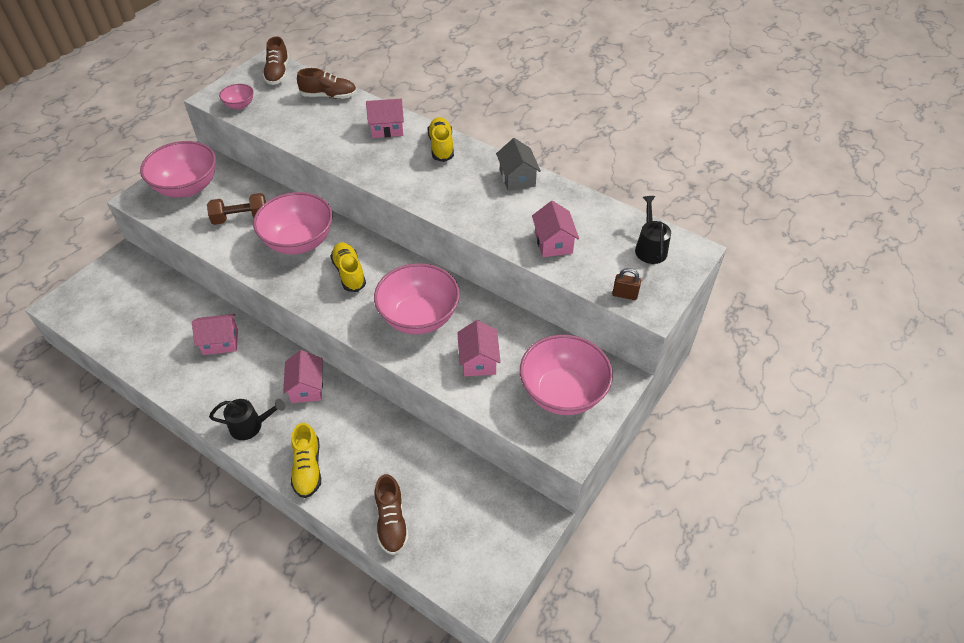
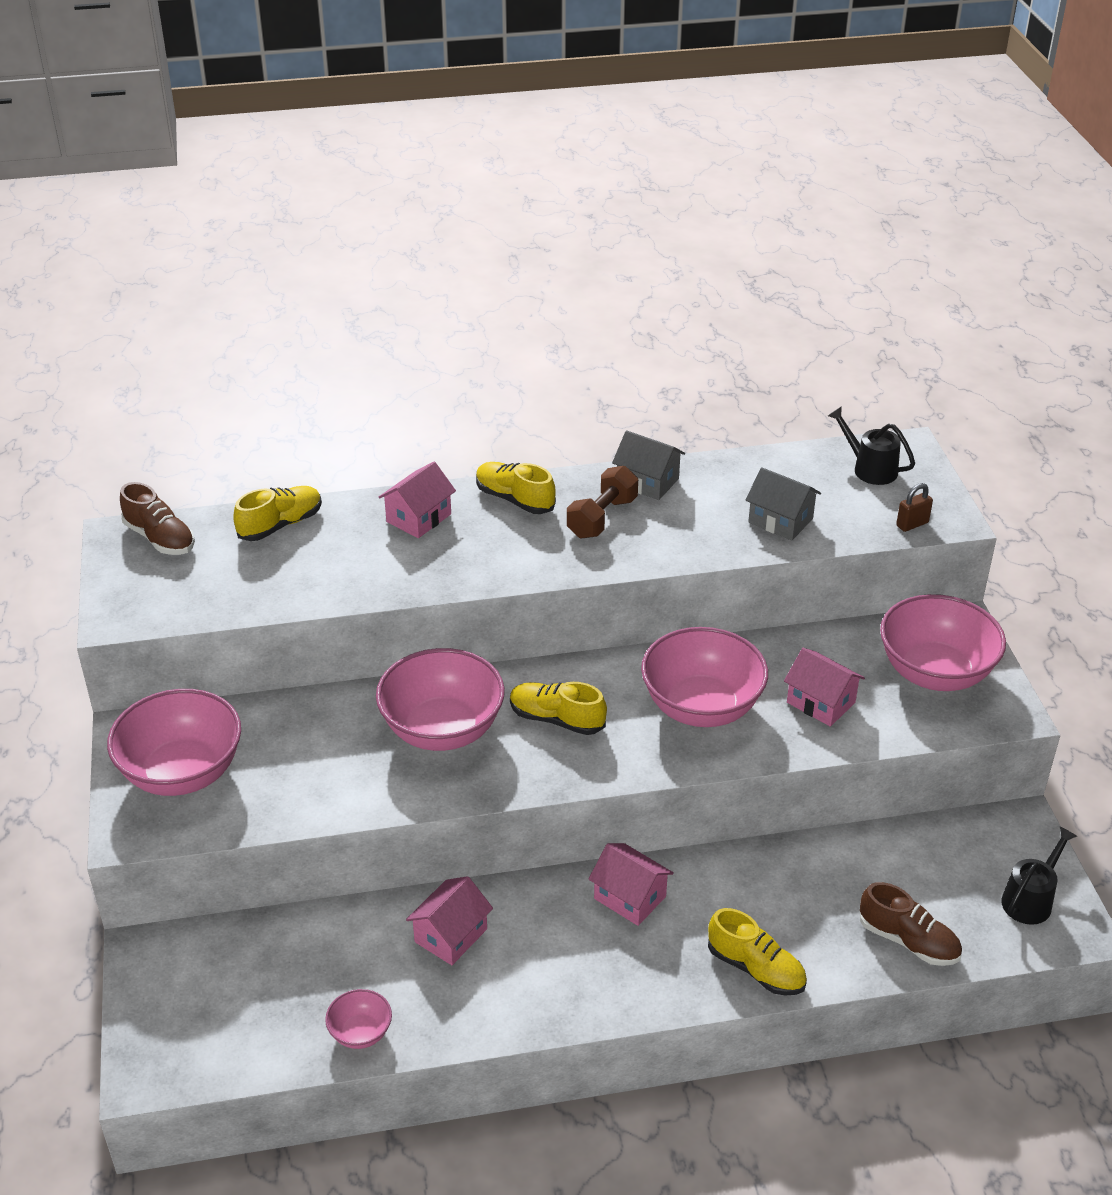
camera: 45 degrees left, 10 degrees down
(239, 105) = (175, 605): pink bowl -> pink bowl (360, 1033)
(240, 218) = (322, 756): brown dumbbell -> brown dumbbell (602, 518)
(251, 426) = (630, 984): black watering can -> black watering can (1031, 899)
(329, 96) = (280, 525): brown shoe -> yellow shoe
(553, 243) = (780, 520): pink house -> grey house

